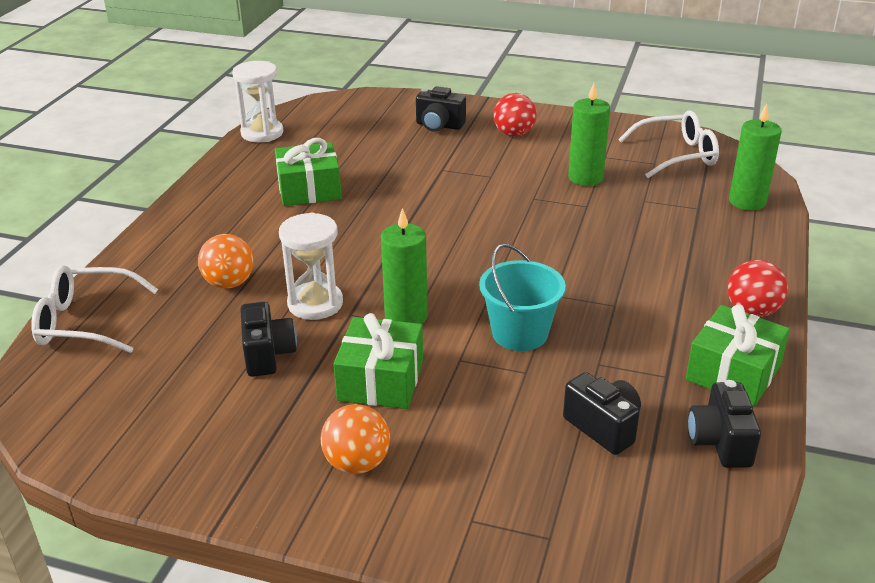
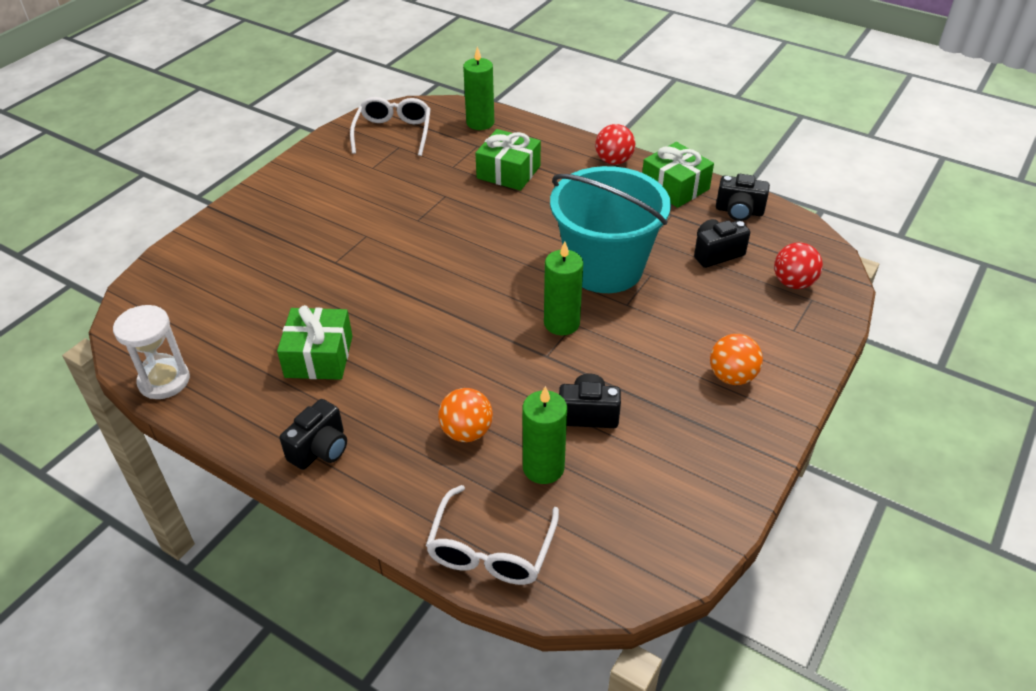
camera: 75 degrees left, 10 degrees up
(315, 304) = (523, 375): white hourglass -> none
(381, 380) = (640, 350): green gift -> green gift (508, 172)
(439, 126) = (246, 248): black camera -> black camera (320, 449)
(514, 134) = (297, 206): red ball -> red ball (793, 283)
(520, 333) = (604, 268): turquoise bucket -> turquoise bucket, size x1.76
(585, 178) = (401, 185): green candle -> green candle (543, 468)

